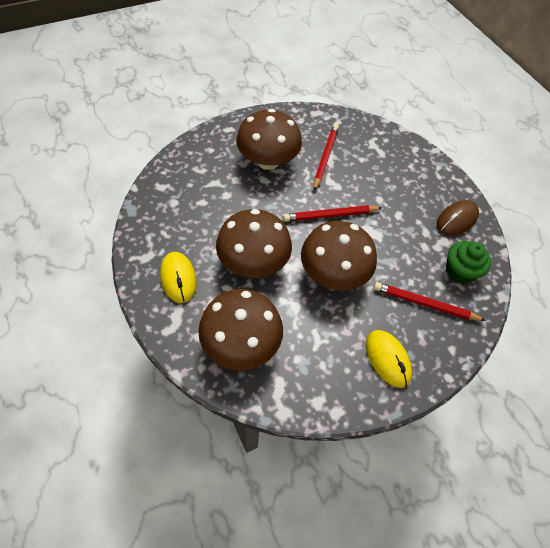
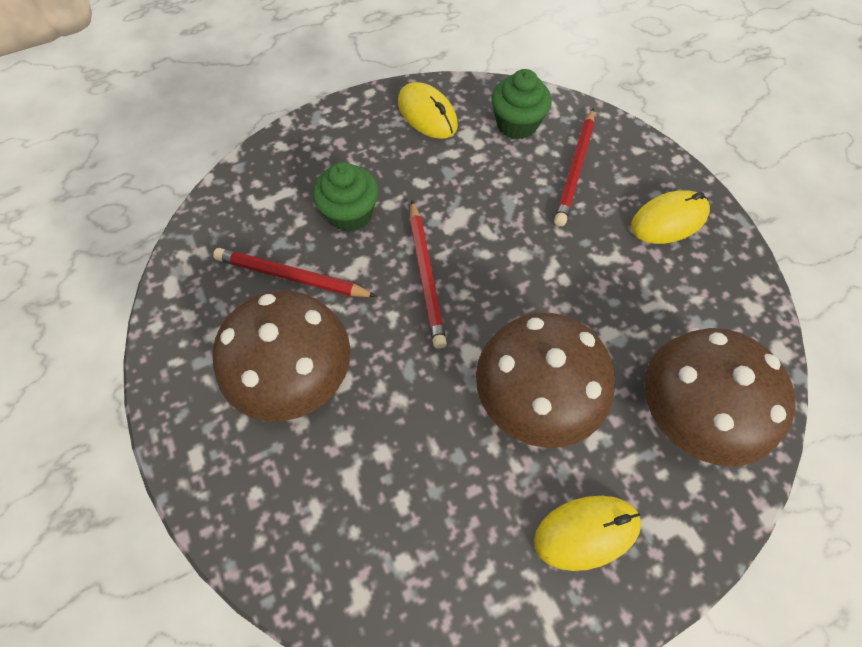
camera: 85 degrees left, 5 degrees up
(333, 273) = (541, 277): brown mushroom -> none
(369, 181) = (350, 214): none -> green cupcake
(456, 220) = (427, 114): brown mouse -> yellow mouse

